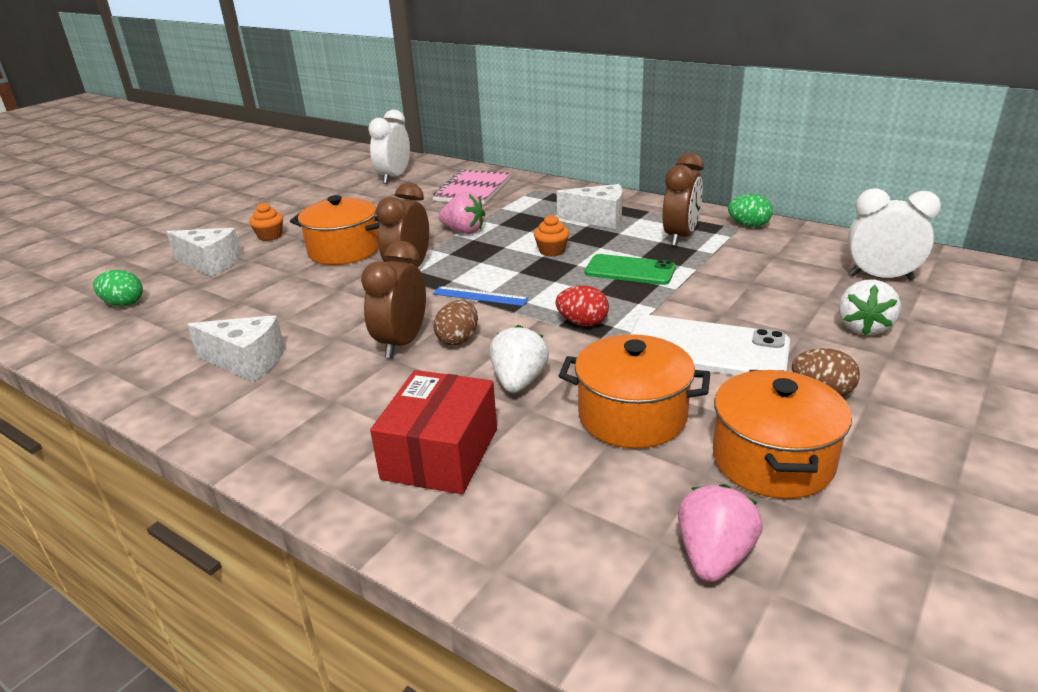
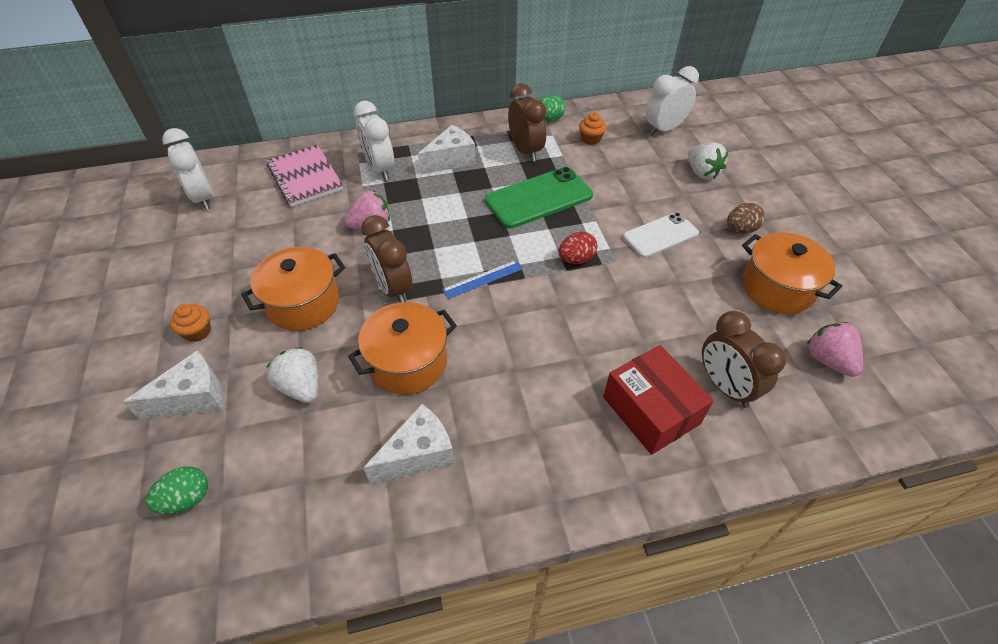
camera: 50 degrees left, 20 degrees up
(402, 343) = (498, 353): brown clock -> brown clock (725, 386)
(458, 340) = (528, 324): brown egg -> none
(519, 382) = (611, 329): white strawberry -> white strawberry (301, 386)
(532, 204) = (380, 169): none -> white clock
(552, 251) = (466, 209): orange cupcake -> orange cupcake (591, 139)
(630, 270) = (538, 198): green phone -> green phone, size x1.50
(632, 416) = (694, 308): orange pot -> orange pot (408, 362)
(706, 348) = (660, 235): white phone -> white phone, size x0.67

